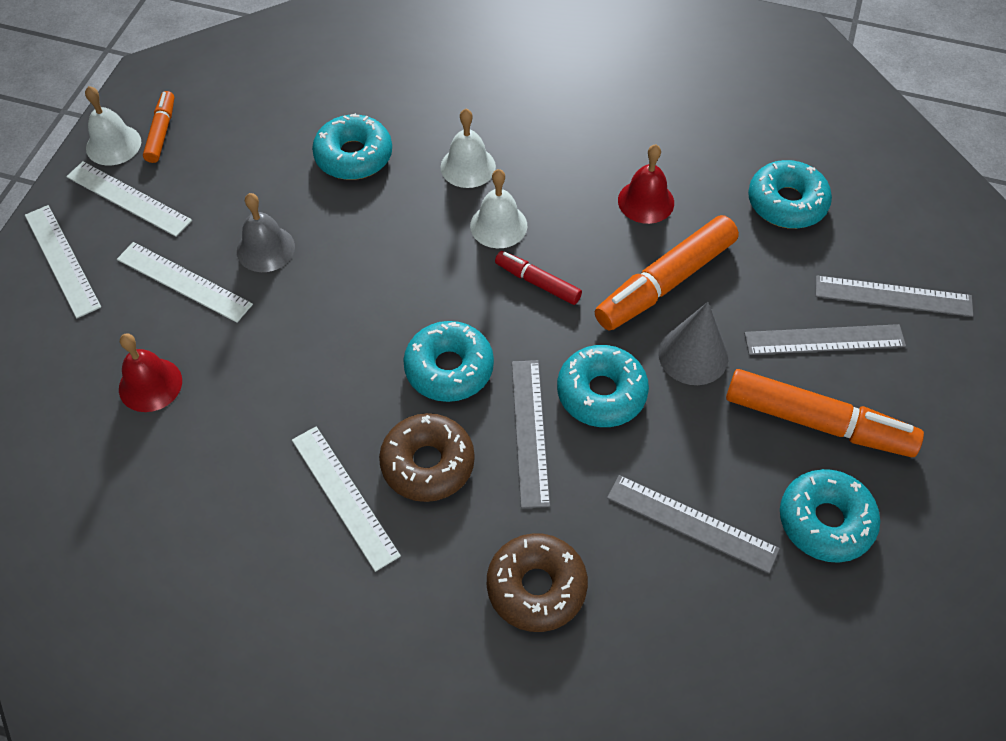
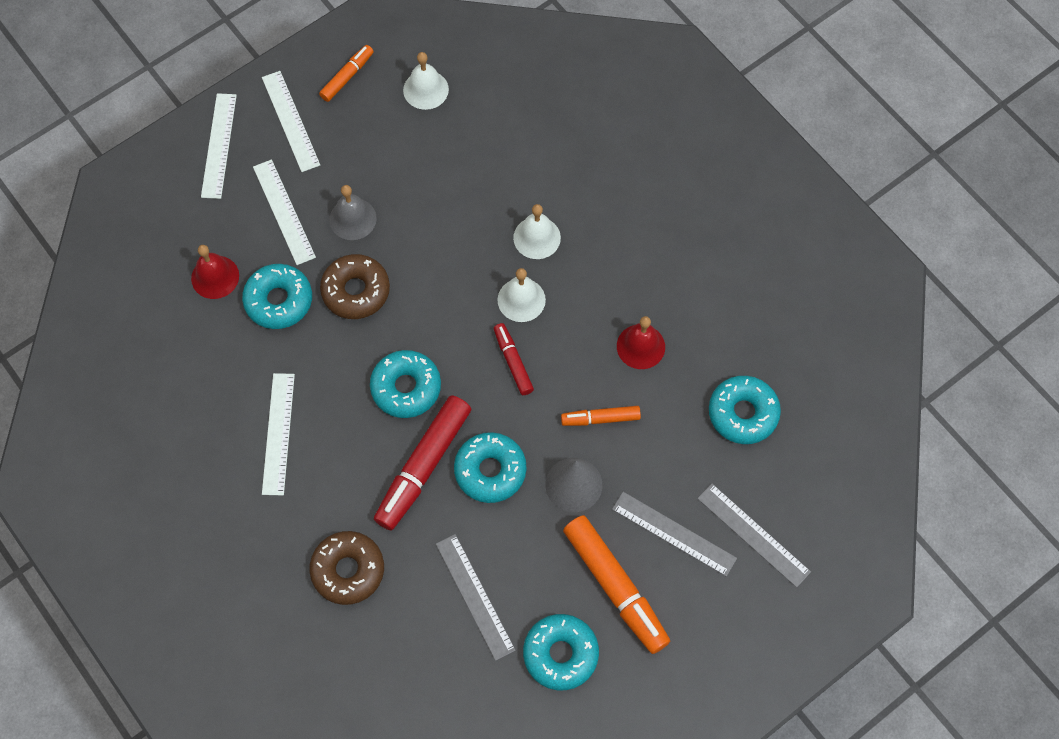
camera: 35 degrees right, 10 degrees up
(113, 145) = (309, 68): white bell -> white bell (425, 89)
(353, 156) = (464, 179): turquoise donut -> turquoise donut (279, 300)
(427, 464) = (343, 445): brown donut -> brown donut (356, 291)
(530, 431) = (423, 466): grey ruler -> red marker
(665, 282) = (600, 418): orange marker -> orange marker, size x0.54

